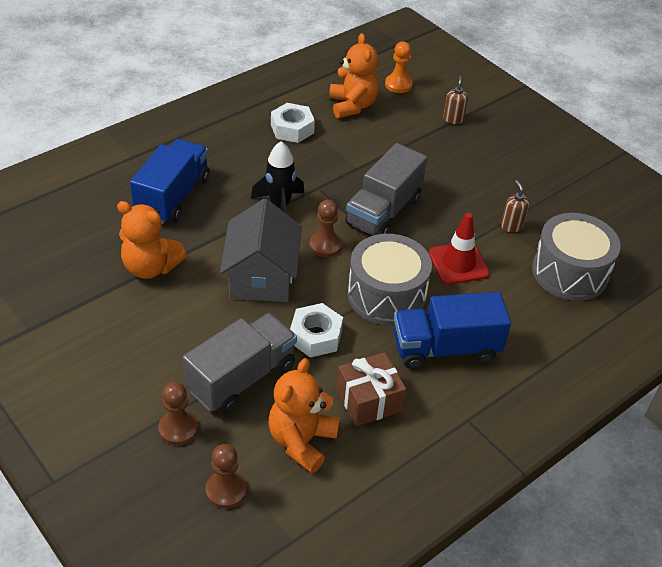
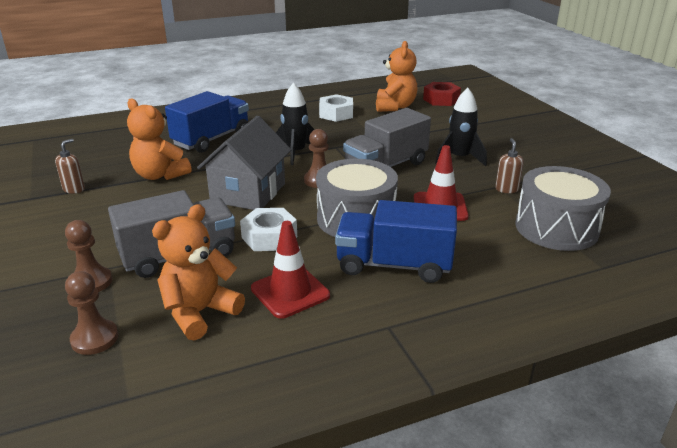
camera: 20 degrees right, 15 degrees down
(369, 400) = (290, 292): brown gift -> red traffic cone
(398, 84) = (441, 100): orange pawn -> red nut
(452, 186) = (459, 158): none -> black rocket
(453, 119) = (480, 121): brown soap dispenser -> brown soap dispenser (74, 189)

